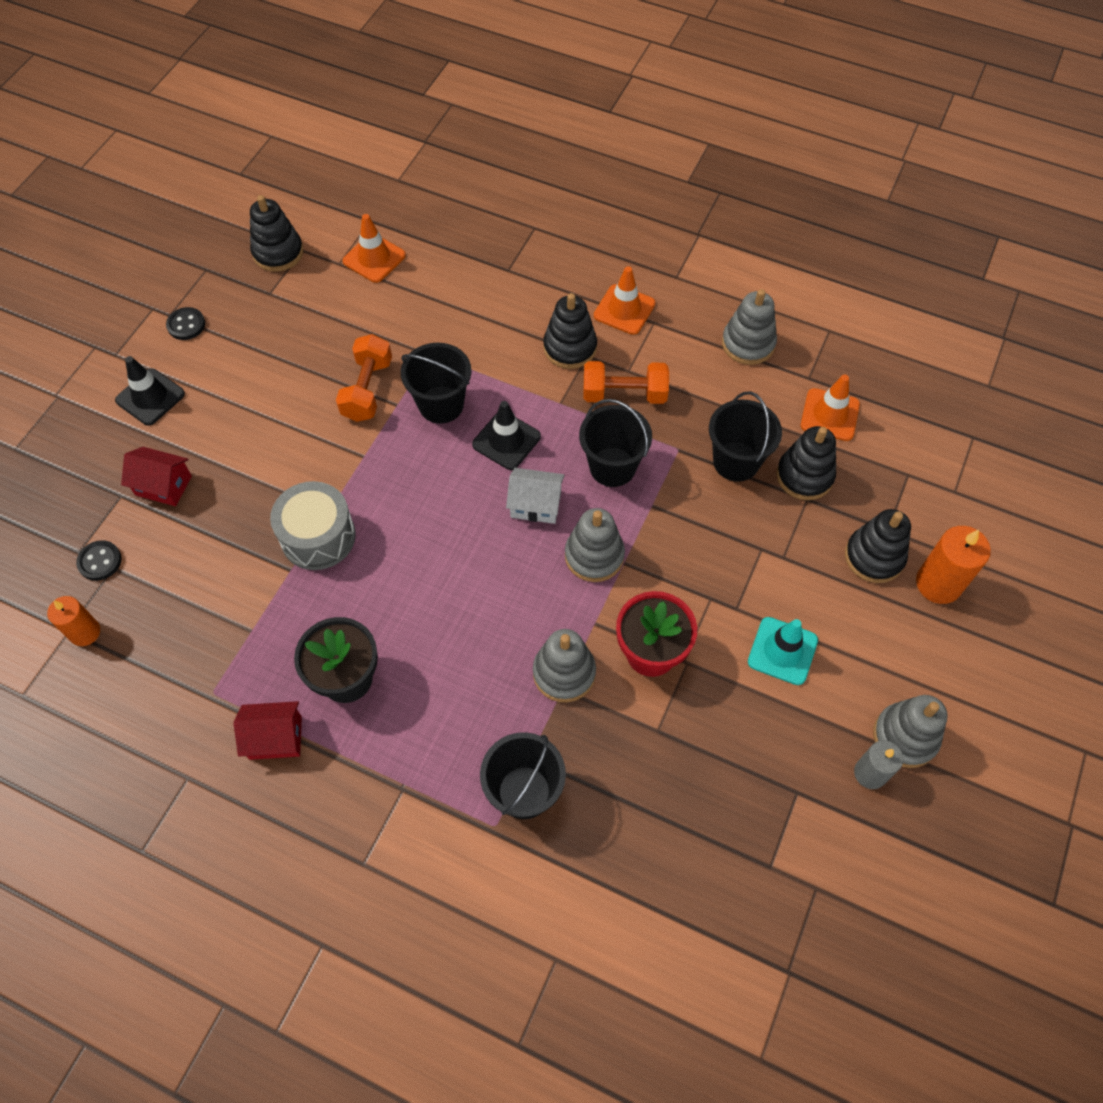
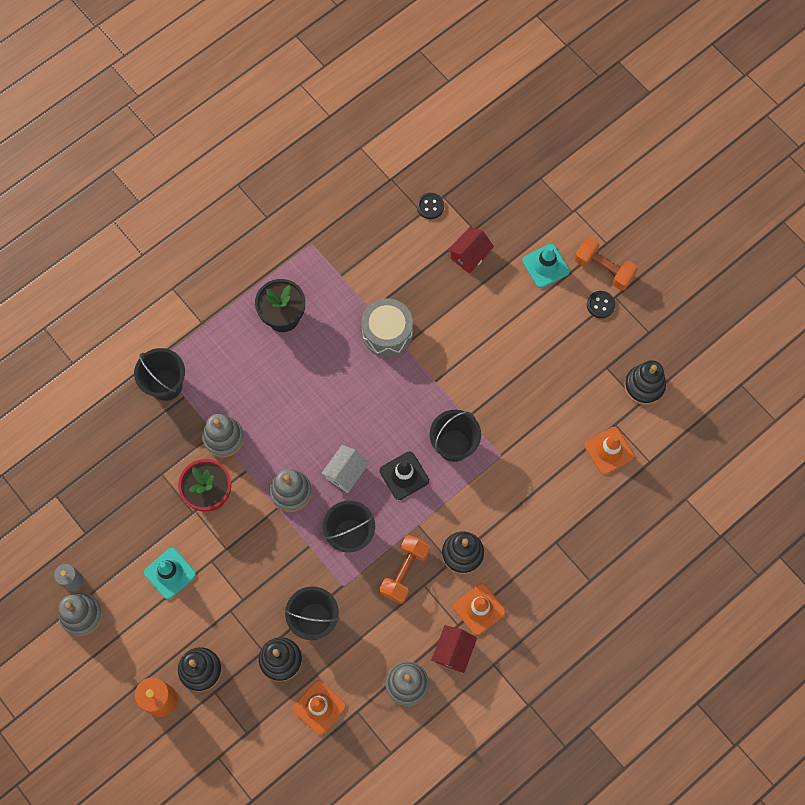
camera: 115 degrees right, 10 degrees up
(85, 632) = (385, 187): orange candle -> none
(150, 397) = (545, 266): black traffic cone -> turquoise traffic cone
(275, 738) = (266, 268): red house -> red house (453, 651)
(367, 389) = (489, 403): orange dumbbell -> orange dumbbell (604, 269)

